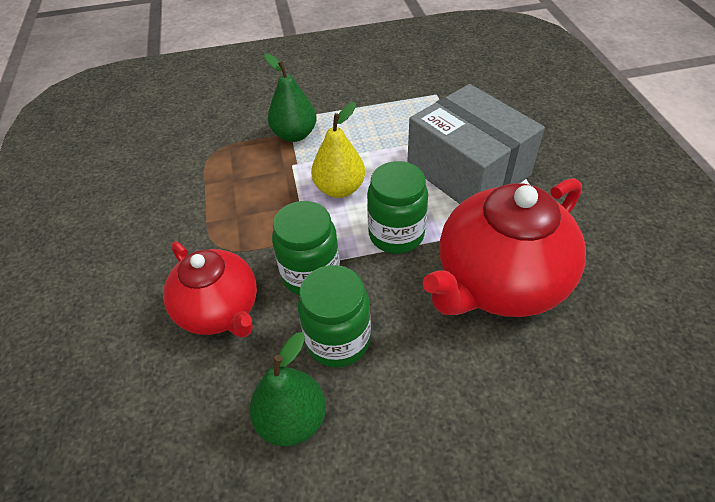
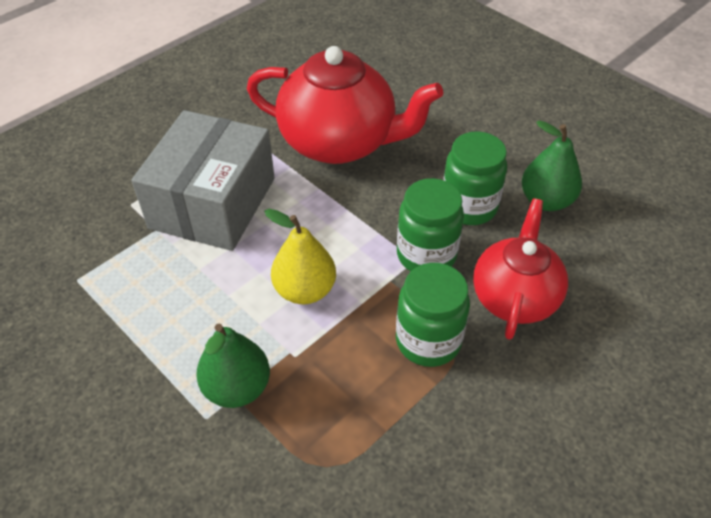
camera: 125 degrees left, 0 degrees up
(396, 234) = (335, 219): green jar -> green jar (428, 341)

